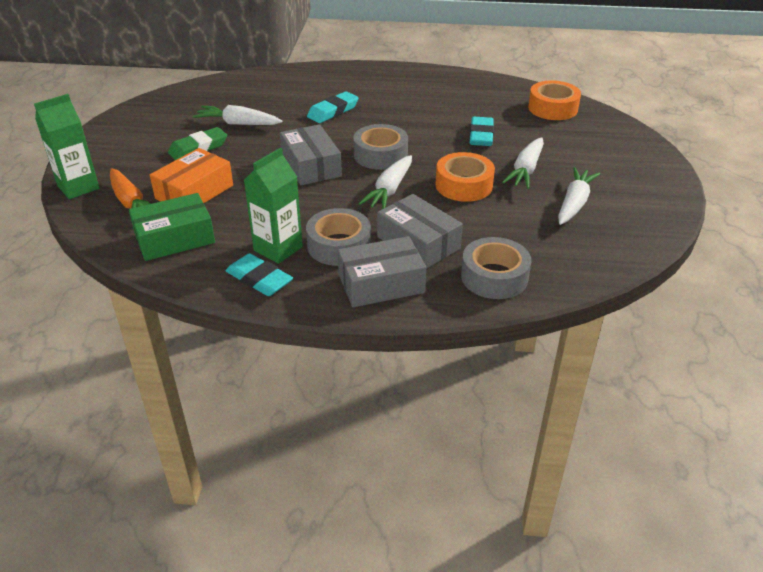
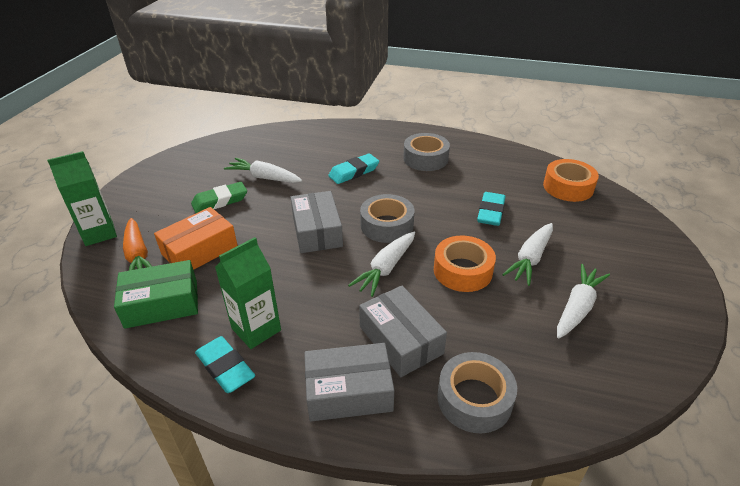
camera: 10 degrees right, 0 degrees up
(339, 245) = (318, 333): grey tape -> grey tape (425, 158)

